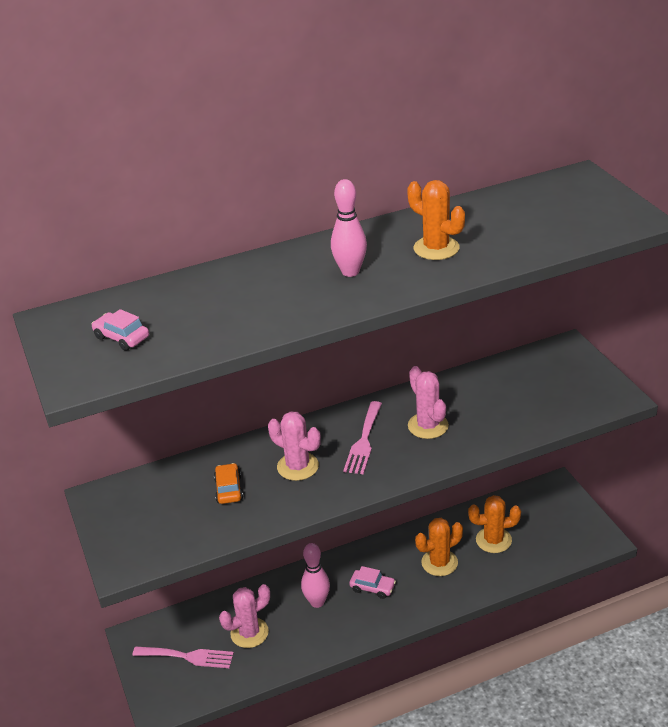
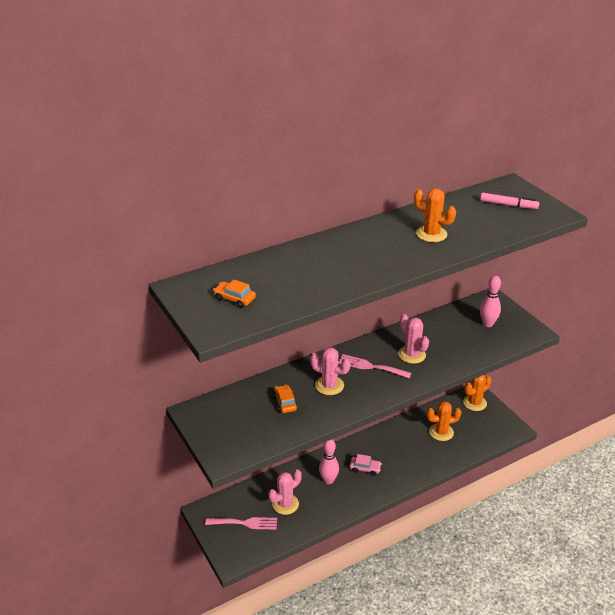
camera: 10 degrees left, 0 degrees up
(121, 337) = (234, 299): pink car -> orange car
(350, 272) = (378, 251): pink bowling pin -> pink bowling pin (487, 324)
(364, 441) = (370, 366): pink fork -> pink fork turned 105 degrees clockwise
(439, 563) = (407, 449): orange cactus -> orange cactus (474, 403)
(566, 206) = (508, 205): none -> pink marker

